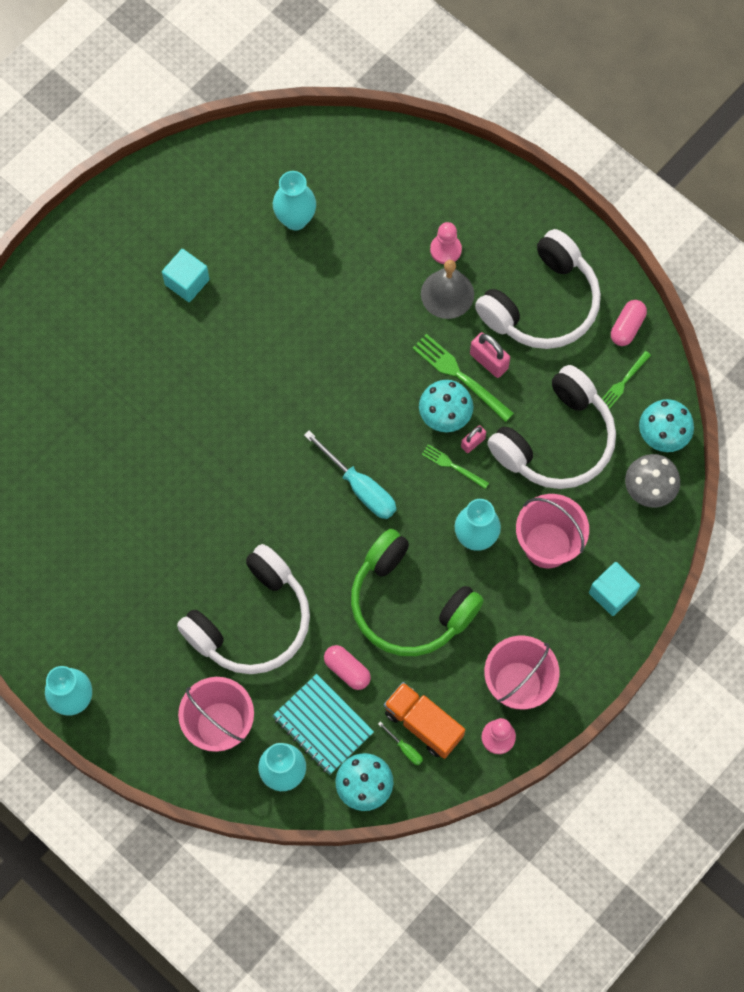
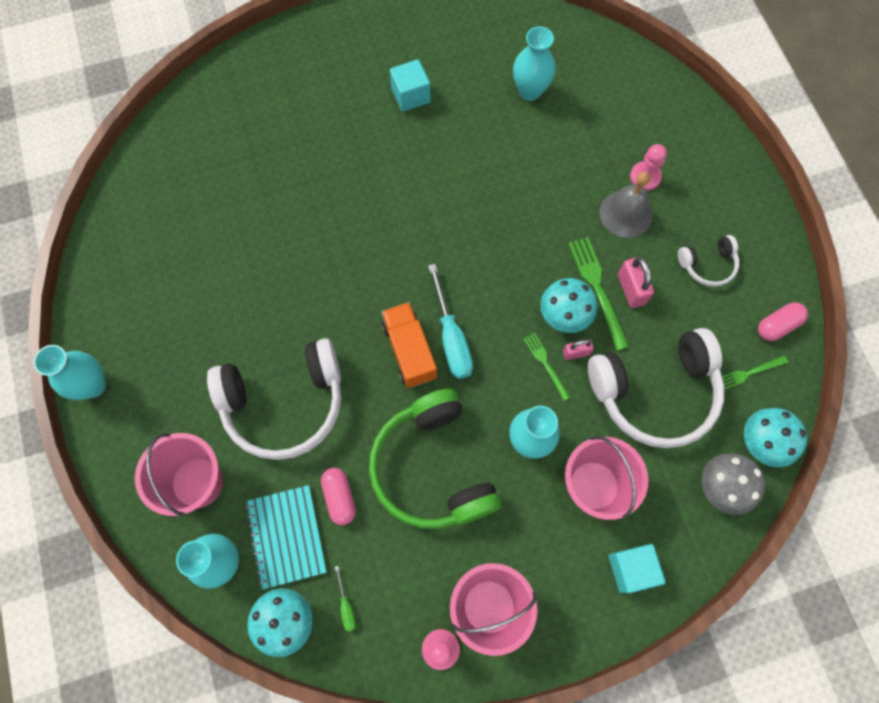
camera: 30 degrees right, 0 degrees up
(423, 724) = (377, 592): orange truck -> orange truck (409, 351)
(542, 304) = (707, 265): white headphones -> white headphones, size x0.48

